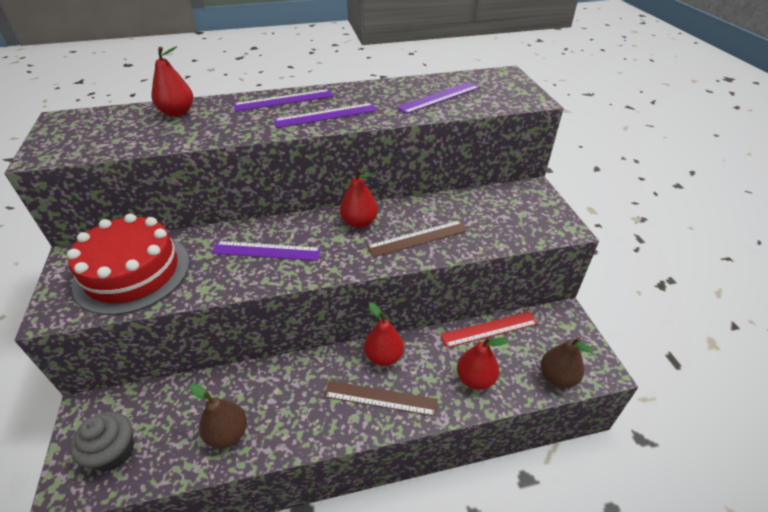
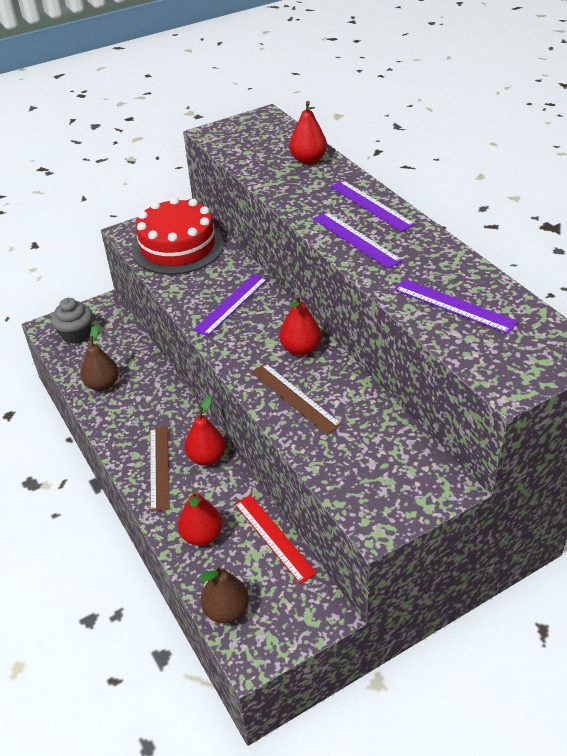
camera: 75 degrees right, 0 degrees up
(266, 251) = (231, 304): purple ruler -> purple ruler turned 45 degrees clockwise

